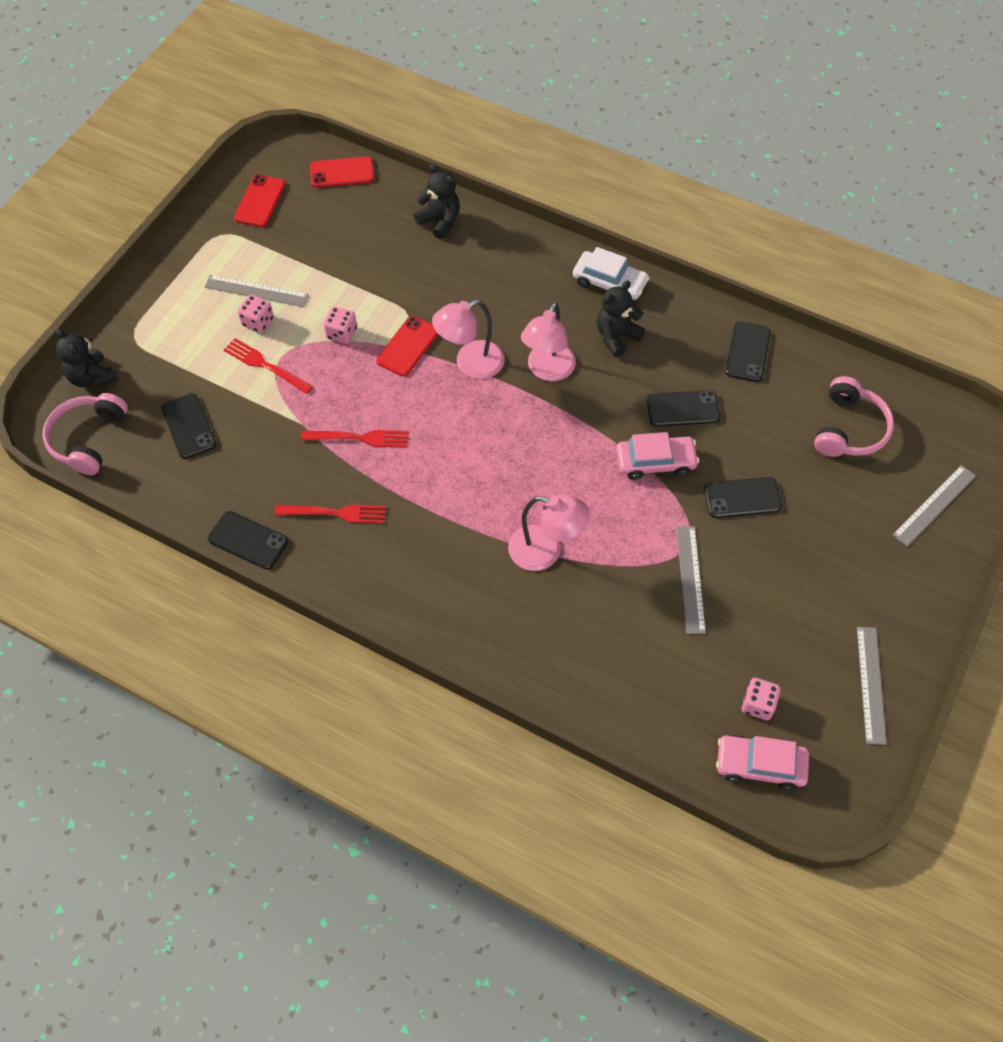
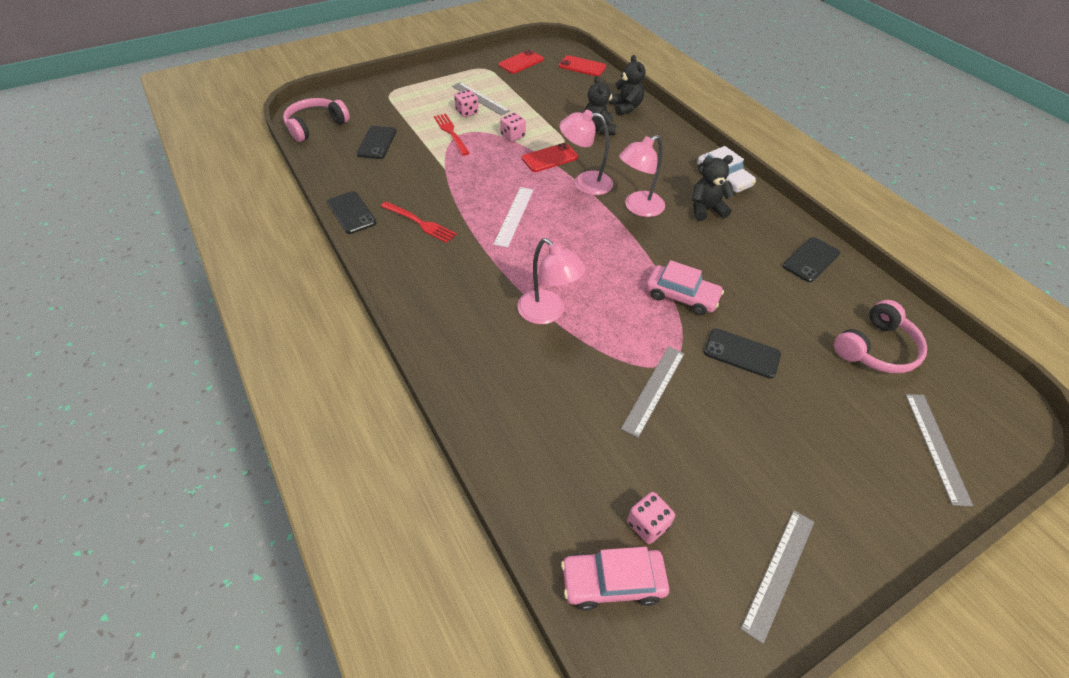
camera: 30 degrees right, 10 degrees down
(92, 377) = (348, 101): black teddy bear -> black teddy bear (598, 129)
(360, 438) = (474, 191): red fork -> none
(428, 450) = (514, 216): none -> white ruler
(683, 409) = (729, 272): black phone -> none
(760, 765) = (612, 582): pink car -> pink car turned 45 degrees counterclockwise
(934, 505) = (936, 446): grey ruler -> grey ruler turned 75 degrees counterclockwise

